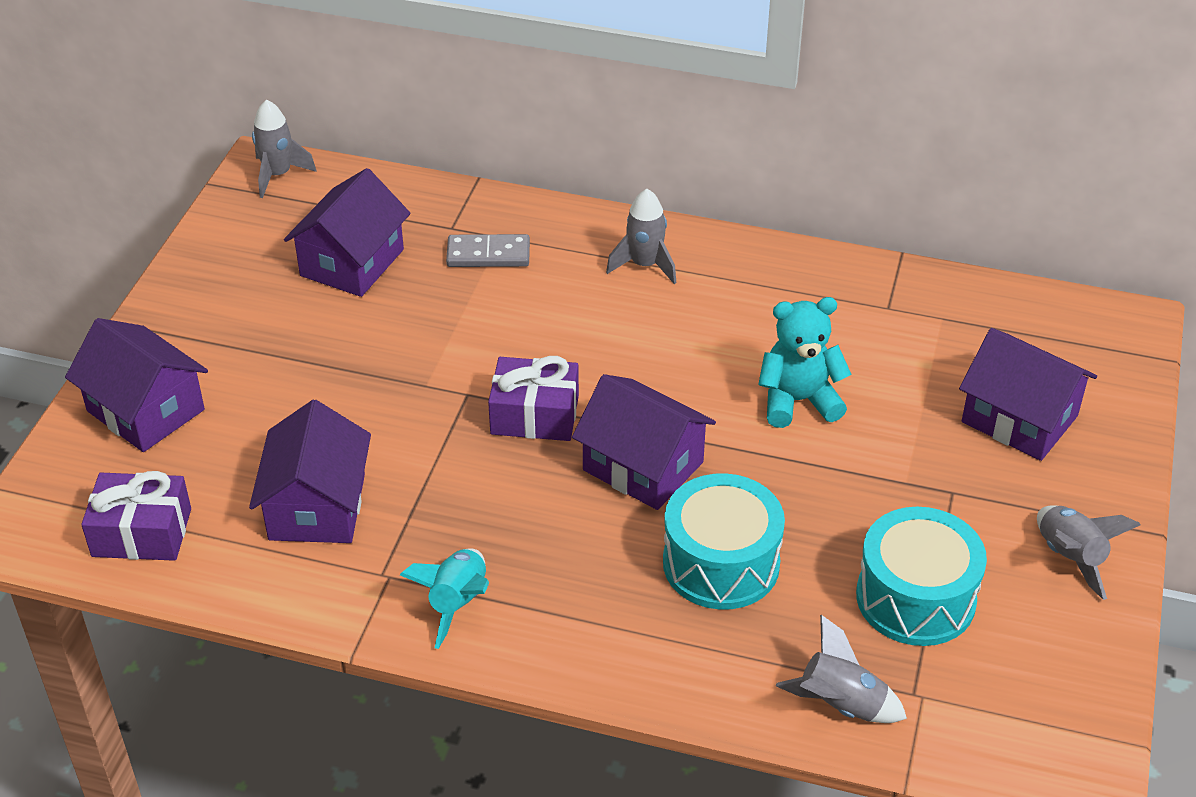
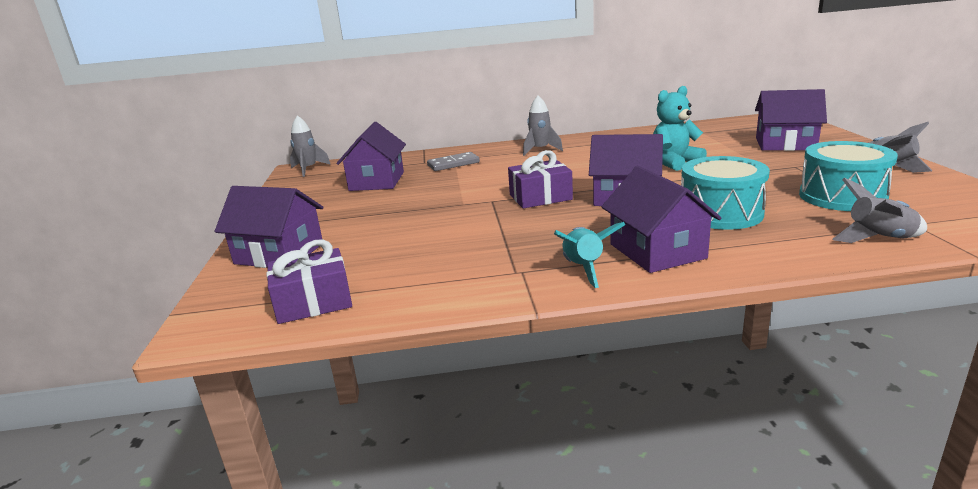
camera: 20 degrees left, 20 degrees down
(317, 507) = (439, 258): purple house -> purple house (657, 251)

